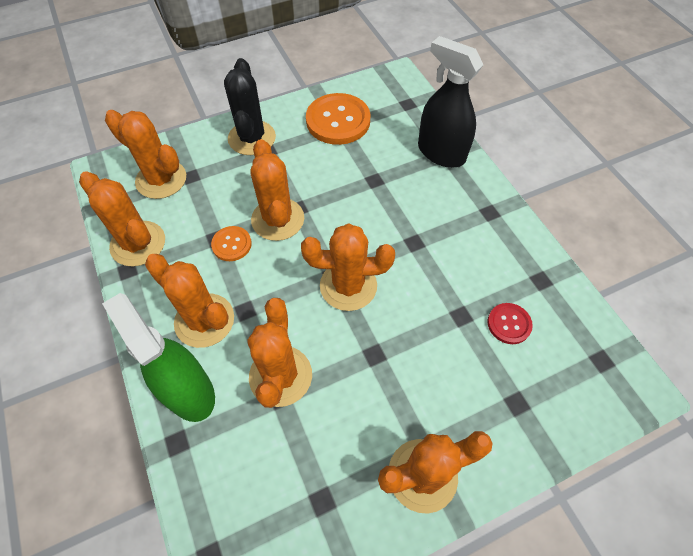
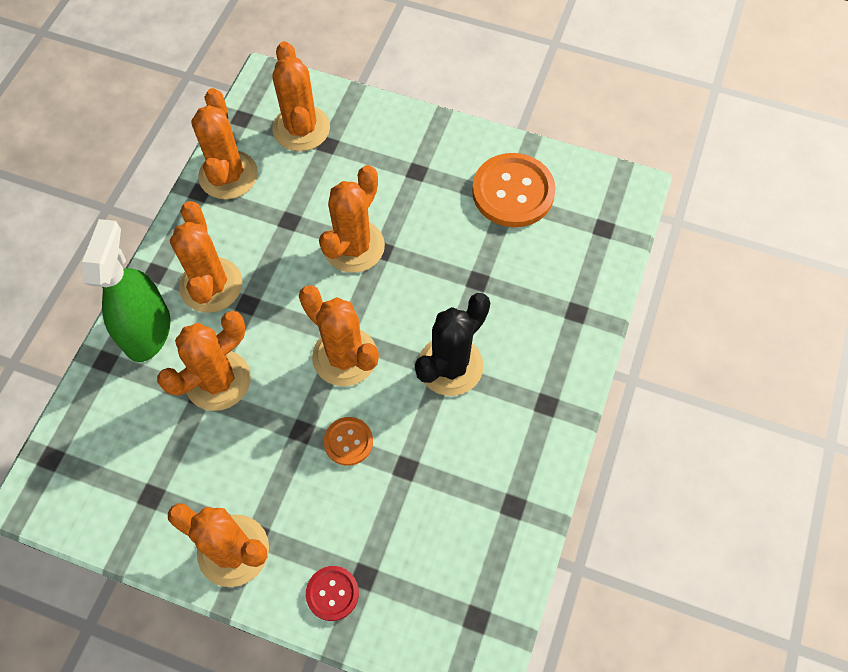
camera: 45 degrees right, 5 degrees up
(231, 244) = (295, 237): orange button -> orange button (348, 441)
(252, 138) = (416, 147): black cactus -> black cactus (450, 366)
(441, 153) = (572, 307): black spray bottle -> none
(509, 324) = (436, 513): red button -> red button (332, 593)

